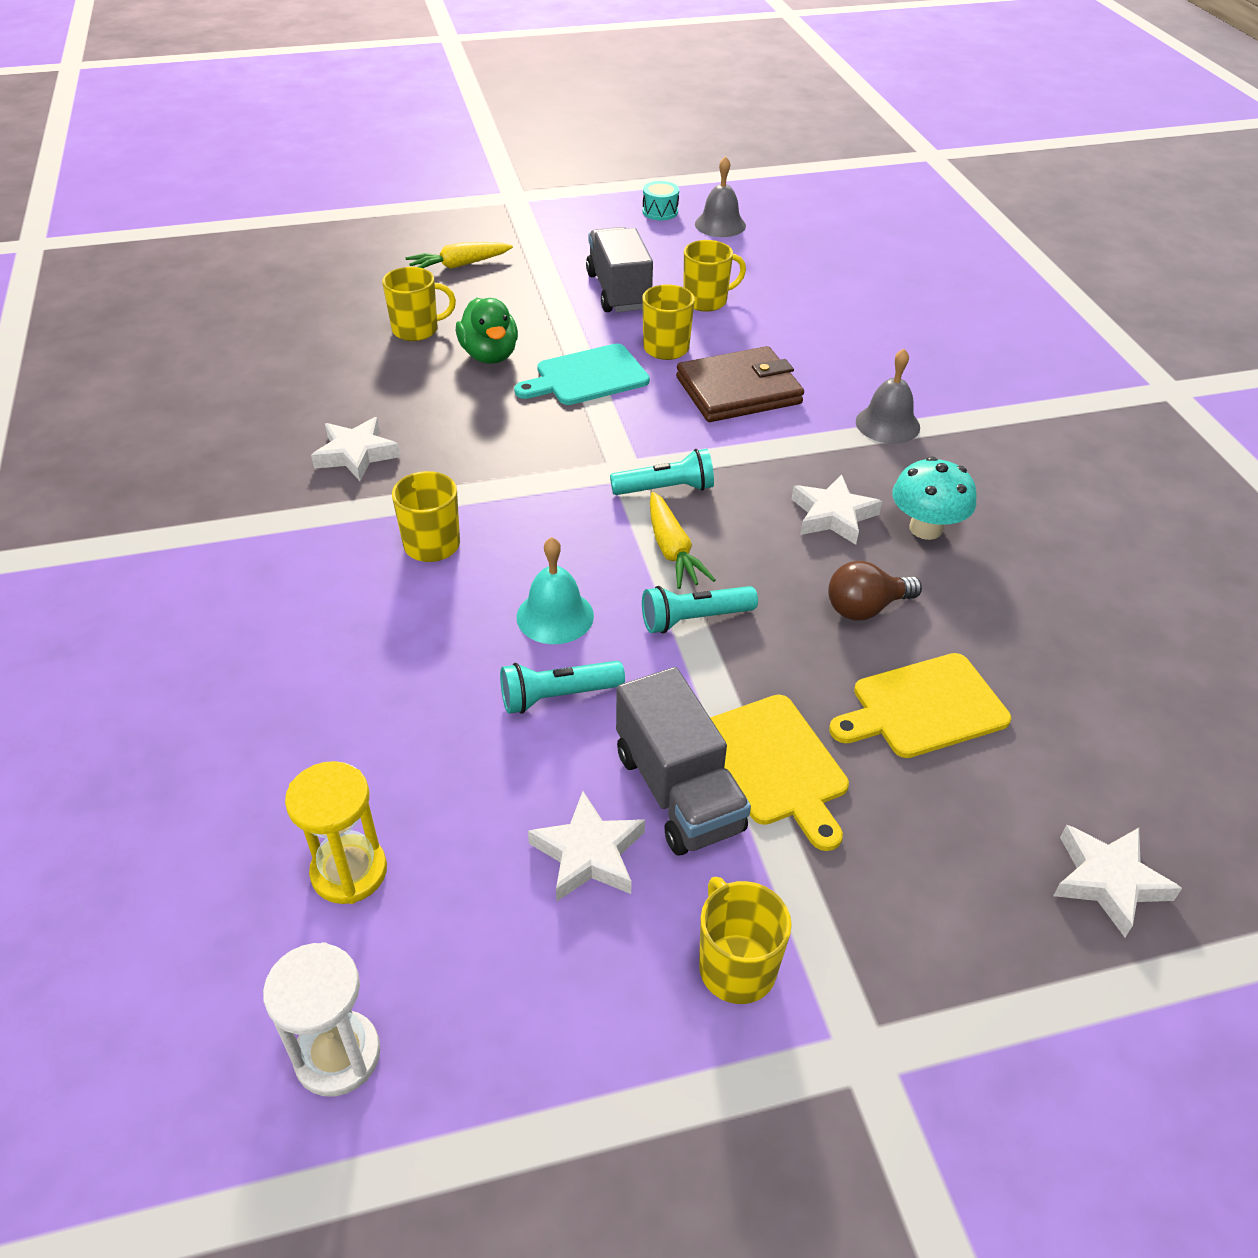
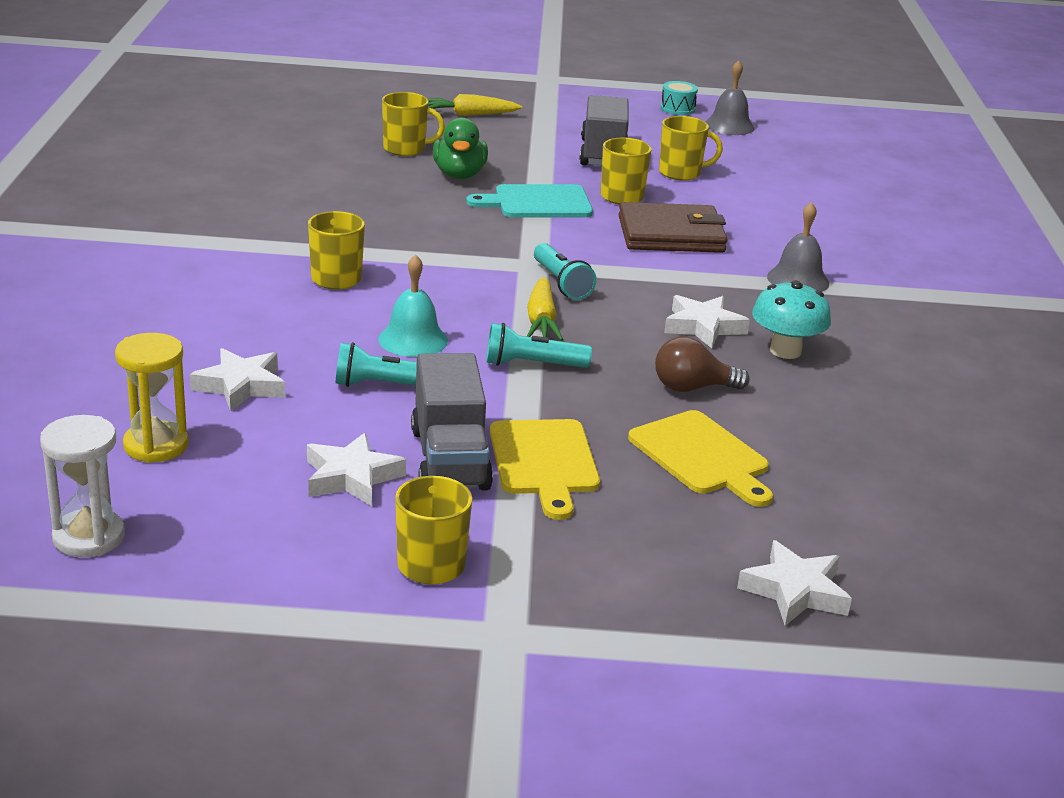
camera: 15 degrees right, 15 degrees down
(356, 454) = (307, 215): white star -> white star (240, 386)
(666, 489) = (561, 283): turquoise flashlight -> turquoise flashlight turned 60 degrees clockwise
(923, 707) = (701, 456): yellow cutting board -> yellow cutting board turned 120 degrees counterclockwise

